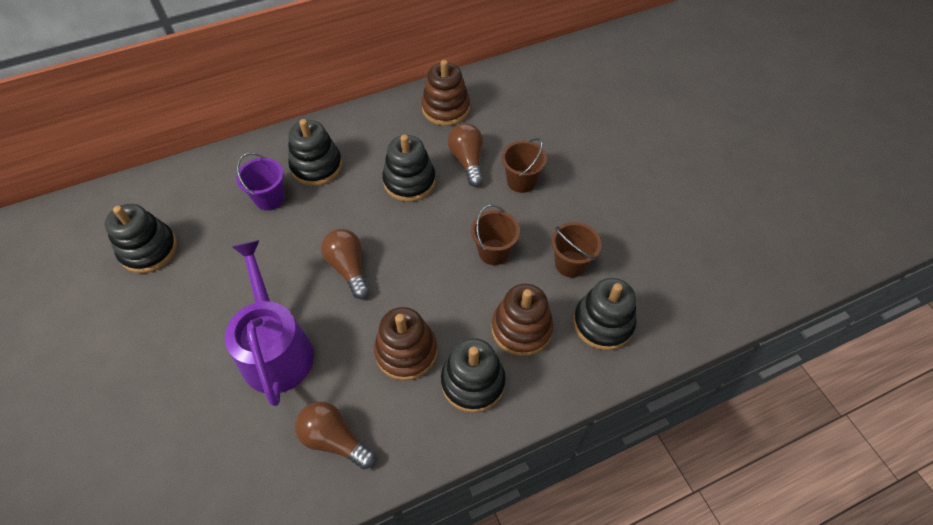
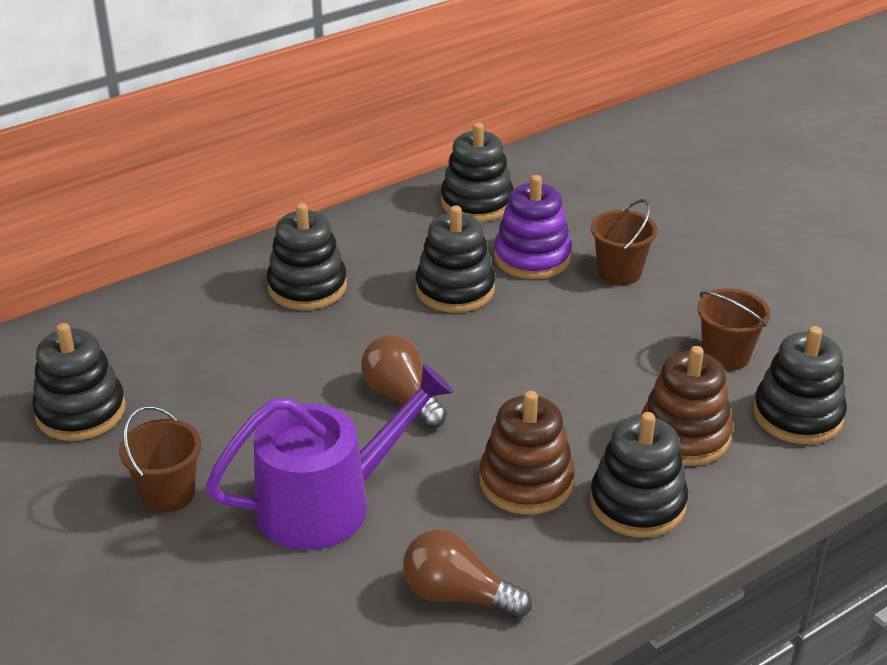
camera: 10 degrees left, 20 degrees down
(269, 198) = (249, 331): purple bucket -> none
(276, 349) = (327, 503): purple watering can -> purple watering can turned 90 degrees clockwise
(446, 108) = (477, 202): brown stacking toy -> black stacking toy
(467, 161) = (532, 257): brown light bulb -> purple stacking toy
(493, 252) = (610, 355): brown bucket -> brown bucket (168, 493)

